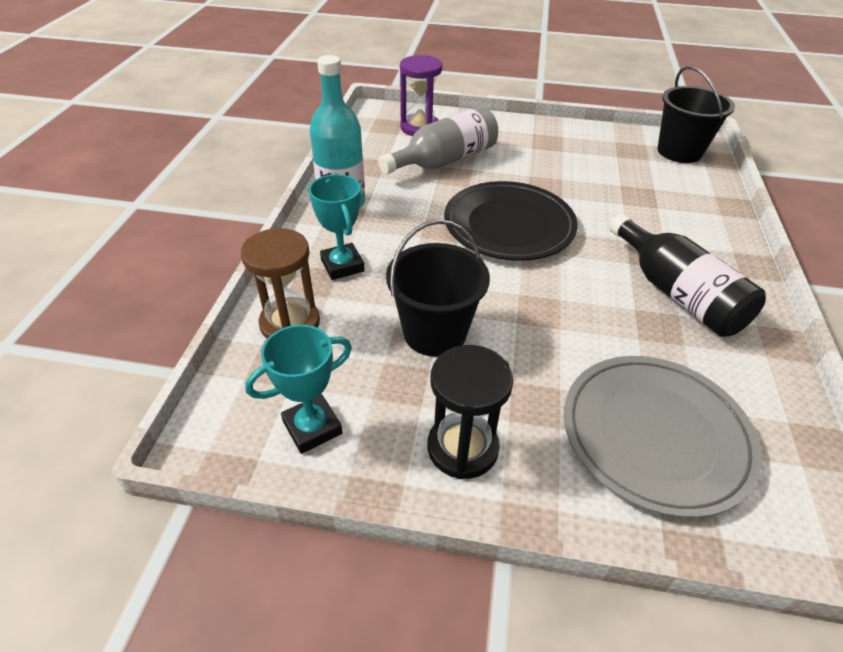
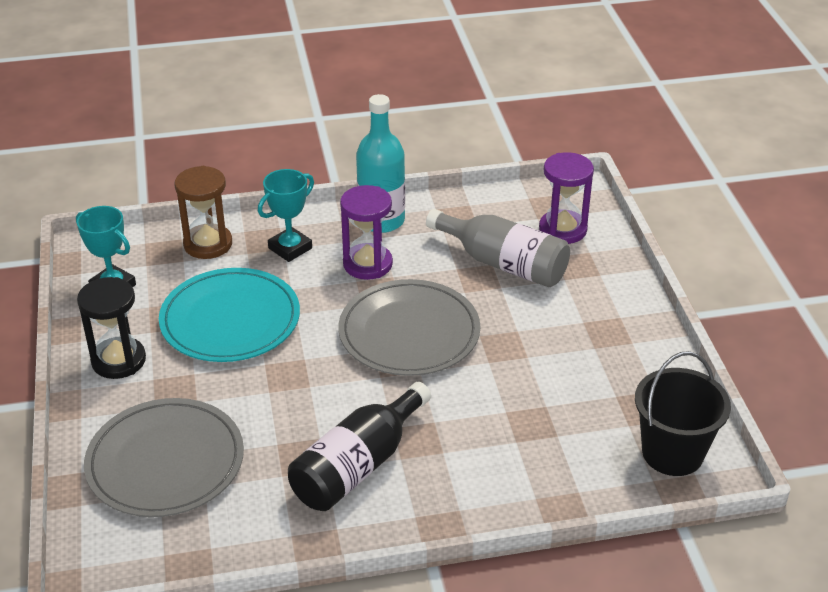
camera: 70 degrees right, 5 degrees down
(400, 225) = (367, 264): none -> purple hourglass
(435, 333) = (230, 320): black bucket -> turquoise plate
(509, 225) = (409, 332): black plate -> grey plate

